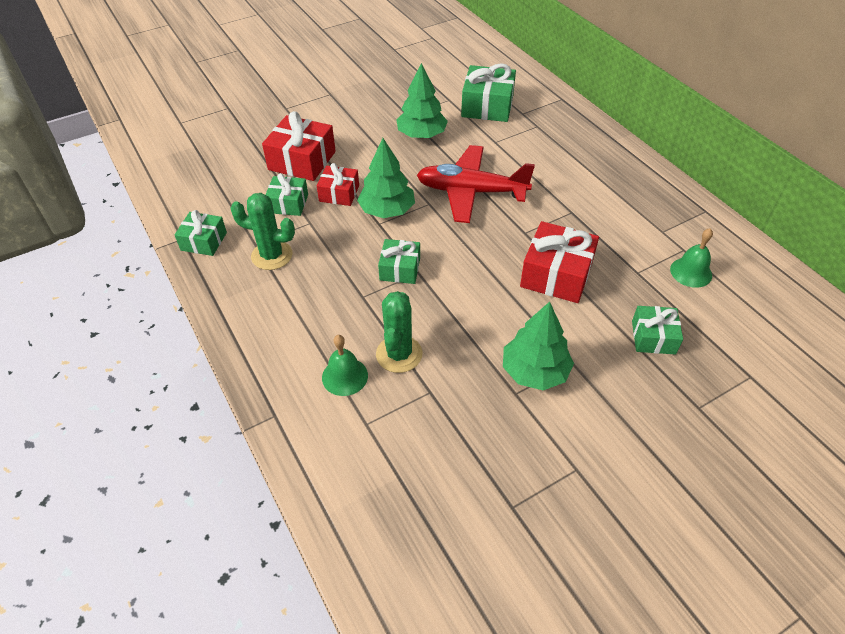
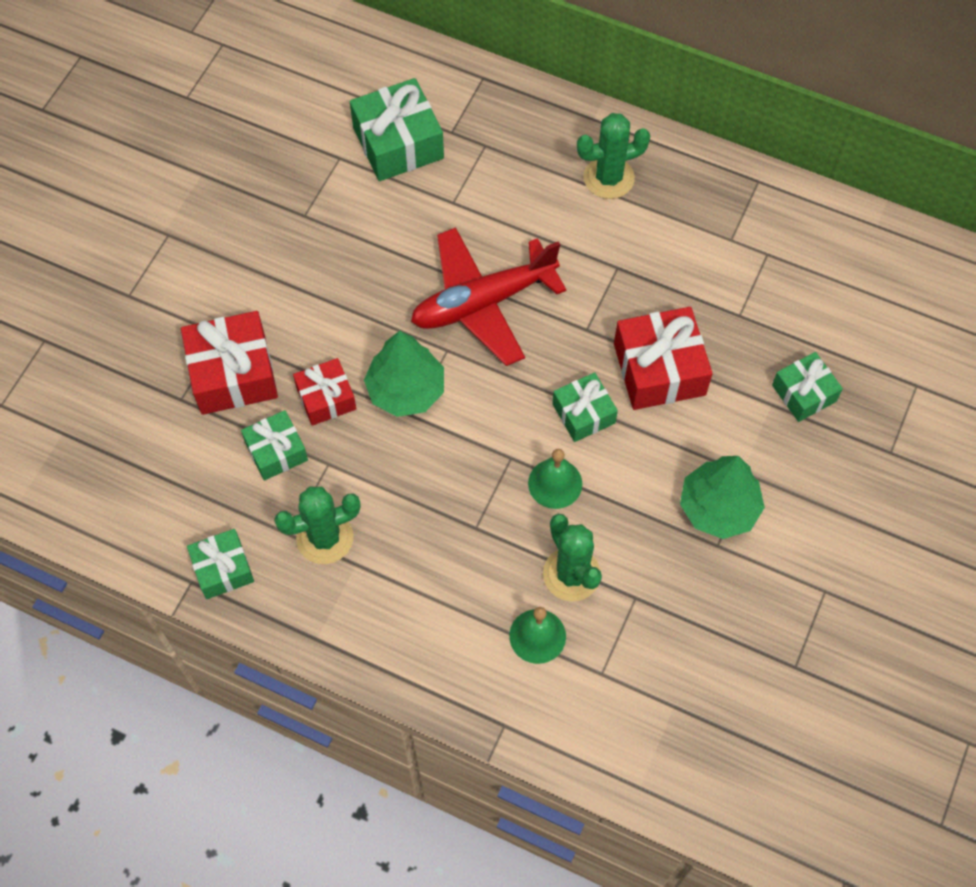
camera: 35 degrees left, 15 degrees up
(400, 269) = (487, 465): green gift -> green gift (583, 413)
(421, 135) = (352, 242): green tree -> none
(602, 169) = (608, 178): none -> green cactus
(691, 272) = (791, 282): green bell -> green bell (555, 483)

